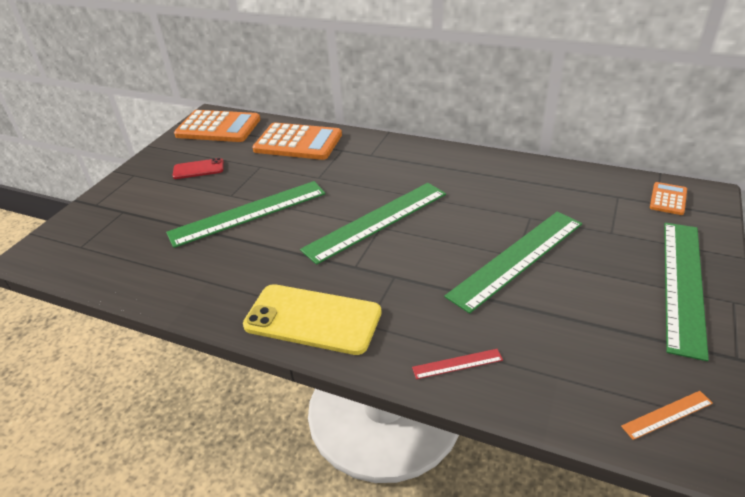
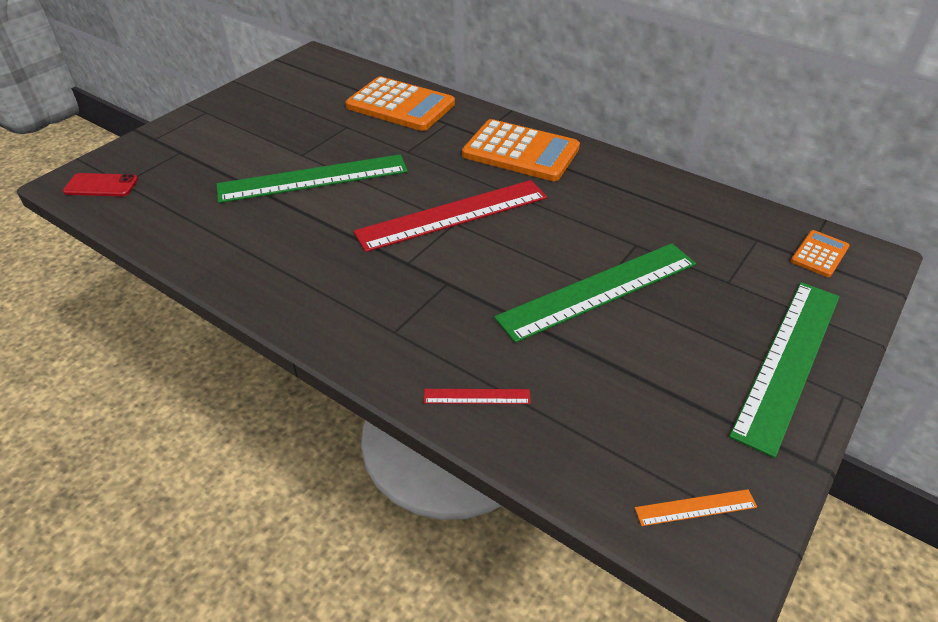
camera: 10 degrees right, 5 degrees up
(198, 169) = (278, 117): red phone -> red phone (101, 185)
(218, 127) = (318, 72): orange calculator -> orange calculator (521, 152)
(312, 319) = (337, 313): yellow phone -> none
(376, 221) = (452, 215): green ruler -> red ruler

